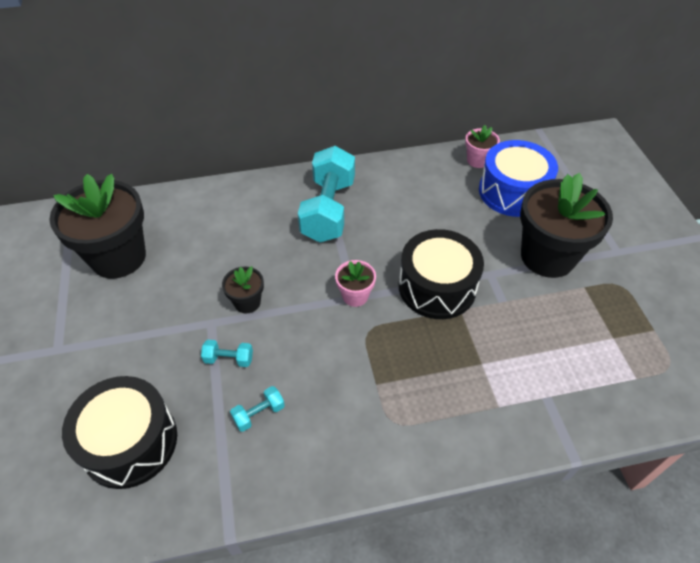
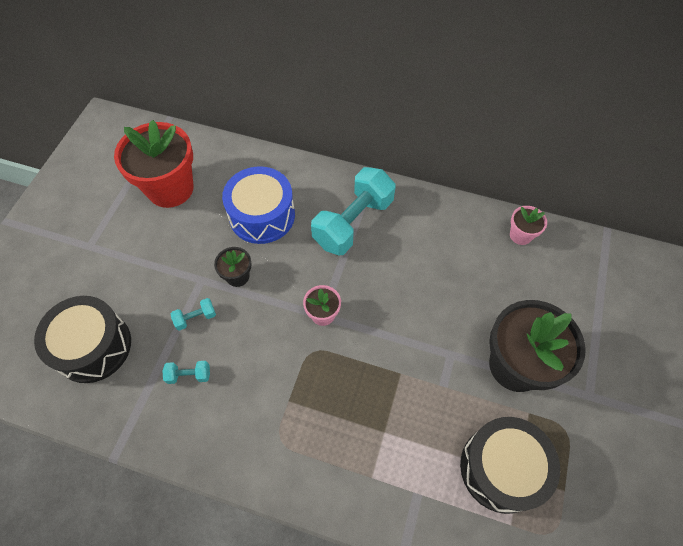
camera: 30 degrees right, 10 degrees up
(118, 257) = (170, 188): black flower pot -> red flower pot
(229, 359) = (195, 318): turquoise dumbbell -> turquoise dumbbell turned 60 degrees counterclockwise
(437, 287) = (395, 342): black drum -> black drum (501, 468)
(512, 192) = (531, 284): blue drum -> blue drum (262, 215)

